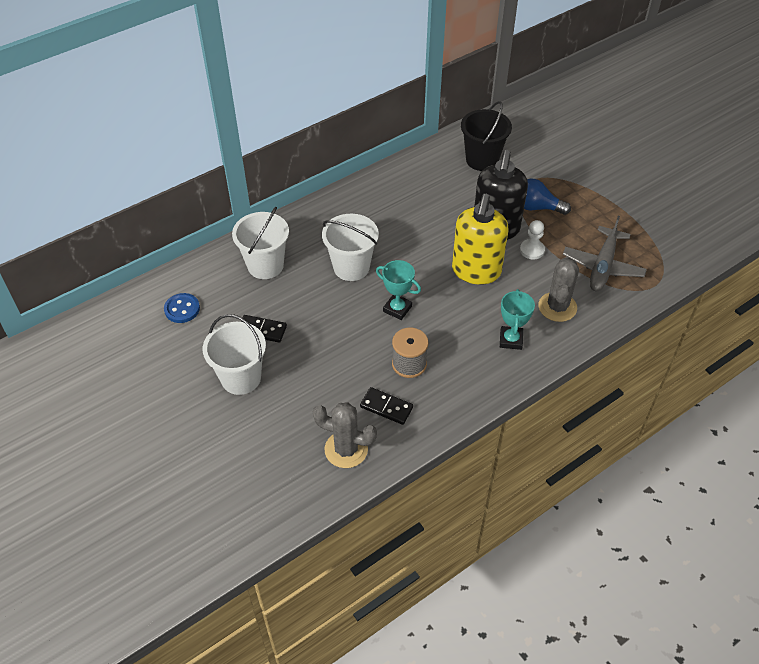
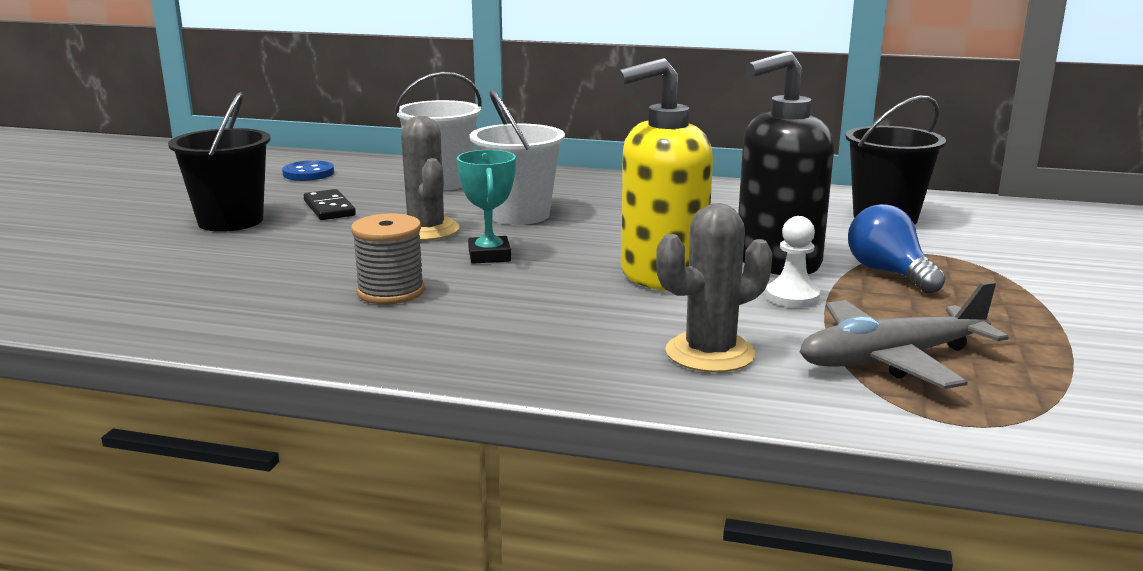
camera: 50 degrees right, 30 degrees down
(241, 378) = (230, 221): white bucket -> black bucket
(346, 449) = (159, 304): grey cactus -> grey cactus (426, 230)
(386, 407) = (278, 303): black domino -> none
(511, 340) = (562, 341): turquoise trophy -> none

